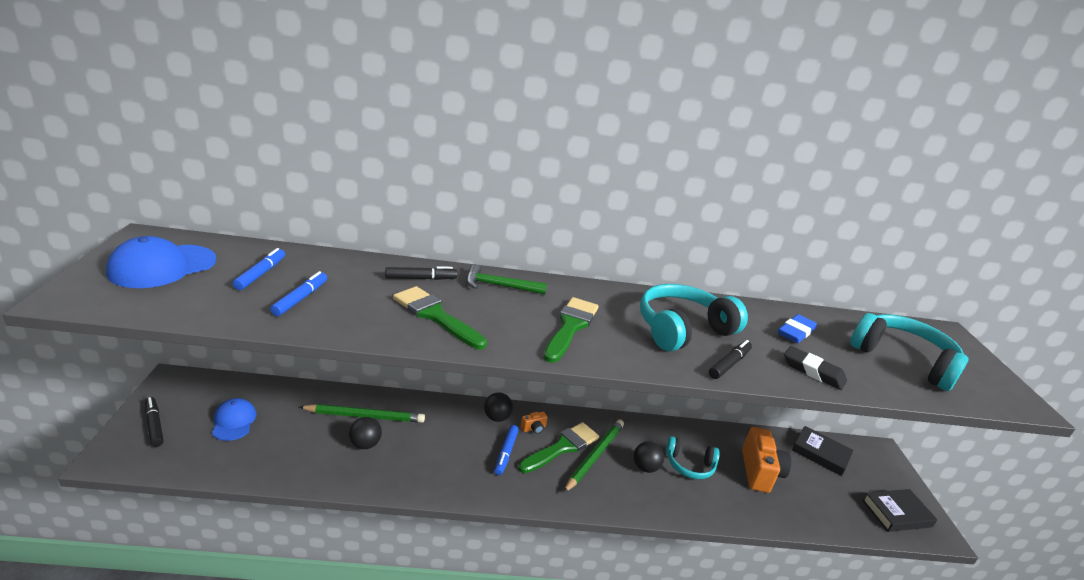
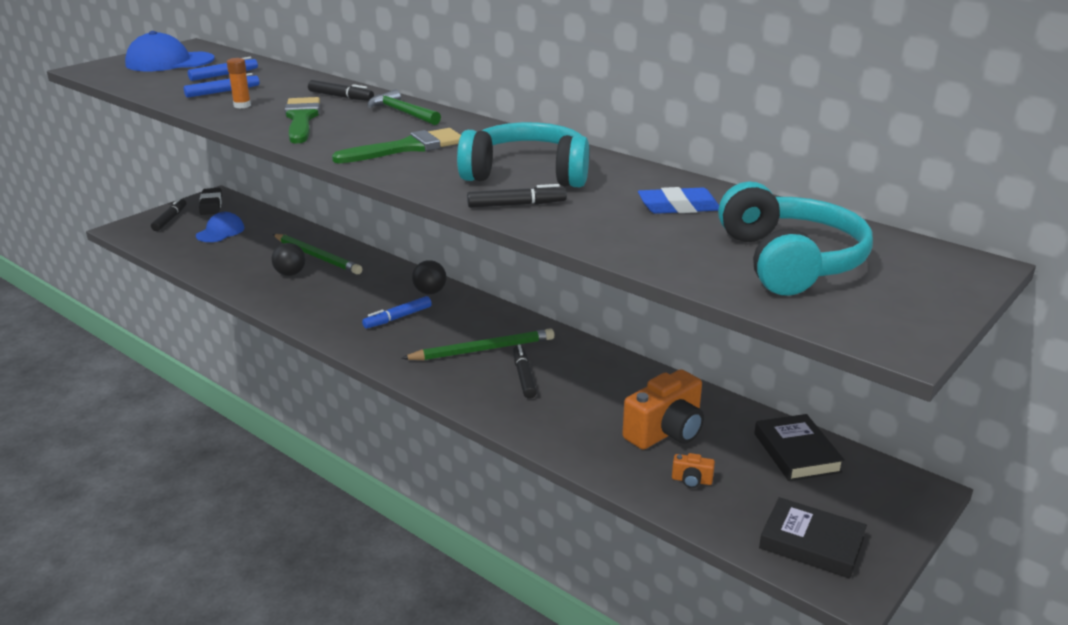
camera: 45 degrees right, 0 degrees up
(352, 313) = (242, 105): none -> orange glue stick
(533, 428) = (453, 310): orange camera -> orange camera (691, 480)
(562, 447) = (460, 332): green brush -> none
(645, 467) = (524, 376): black ball -> black marker
(689, 465) = (581, 394): turquoise headphones -> none
(813, 371) = (612, 234): black eraser -> black eraser (211, 205)

